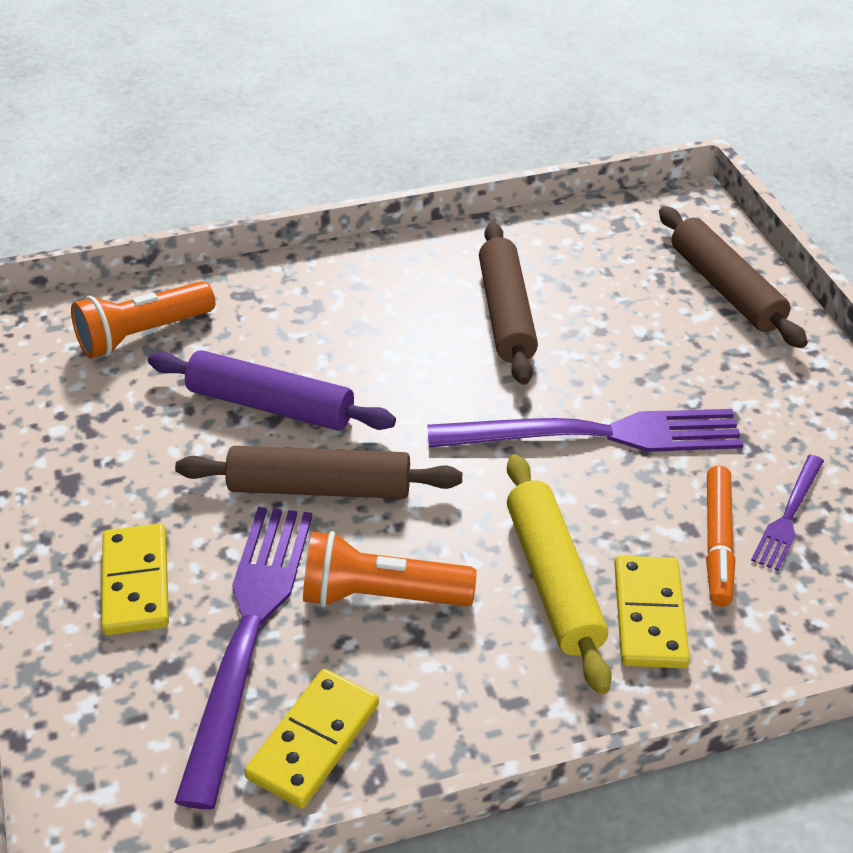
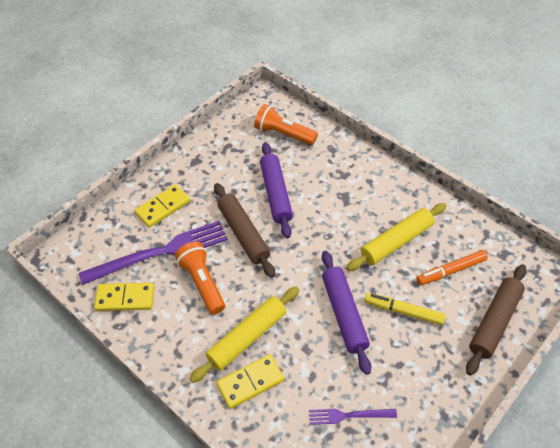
camera: 60 degrees right, 10 degrees up
(506, 313) = (396, 242): brown rolling pin -> yellow rolling pin
(596, 434) = (344, 314): purple fork -> purple rolling pin
(641, 367) = (403, 311): none -> yellow marker
(718, 542) = (311, 392): orange marker -> orange marker (451, 271)

